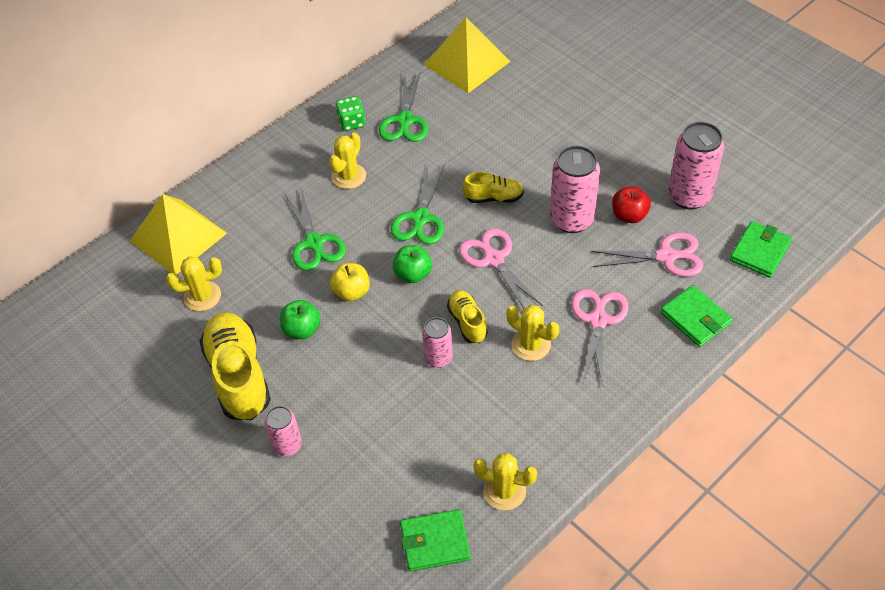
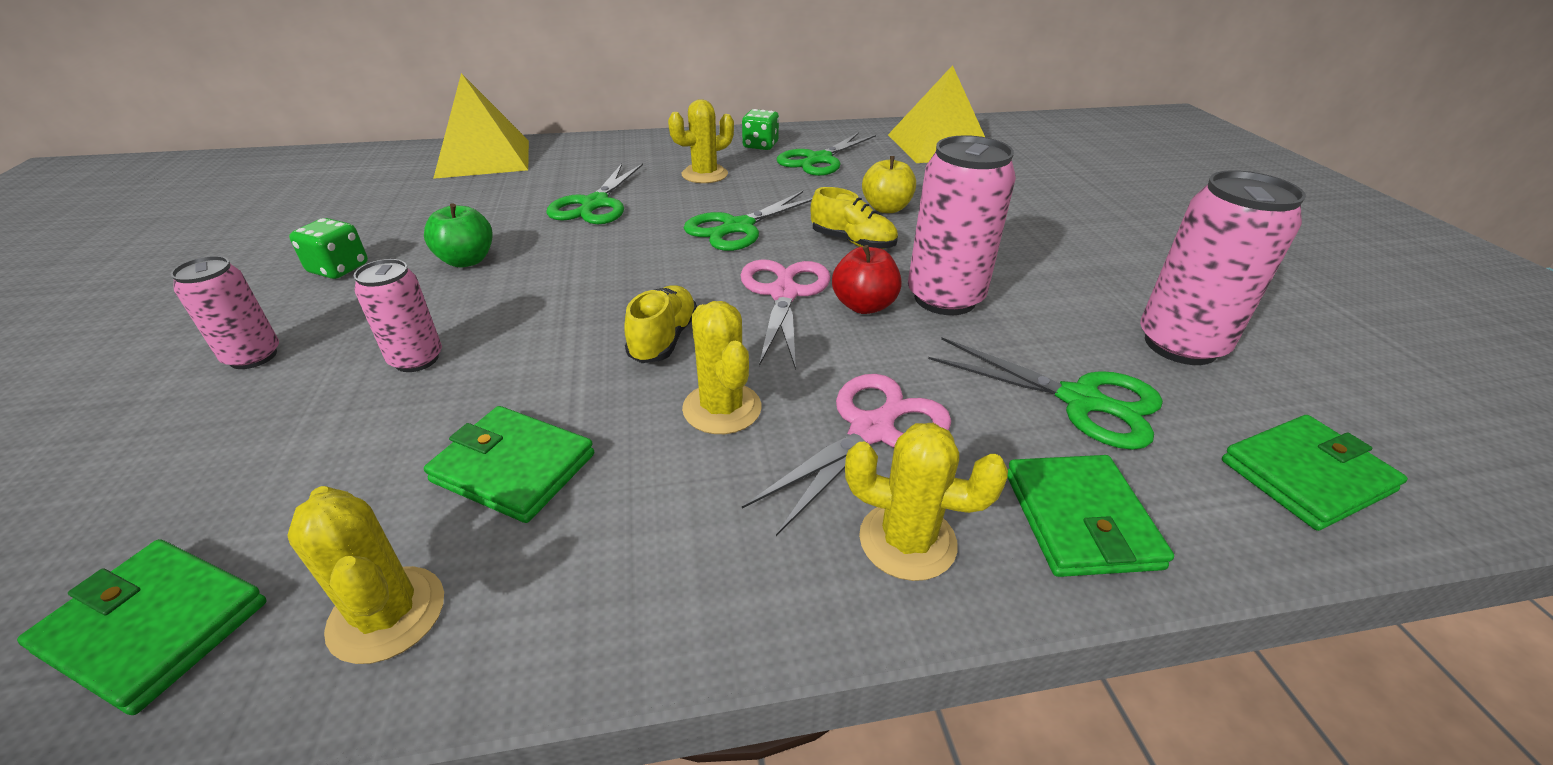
camera: 30 degrees right, 15 degrees down
(202, 296) = (427, 199): yellow cactus -> yellow cactus (907, 541)
(239, 376) = (339, 268): yellow shoe -> green dice
(351, 292) = (570, 253): yellow apple -> yellow apple (886, 208)
(413, 274) = (662, 266): green apple -> none
(438, 358) = (570, 359): pink can -> pink can (416, 359)
(480, 420) = (514, 468): none -> green wallet
(629, 215) = (1047, 328): red apple -> red apple (864, 306)
(667, 256) = (1081, 401): pink scissors -> green scissors

